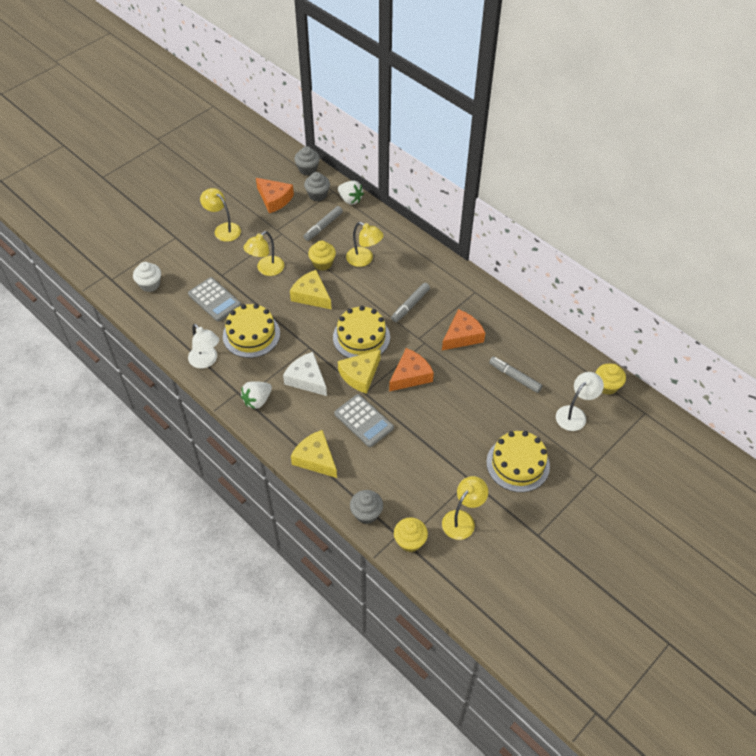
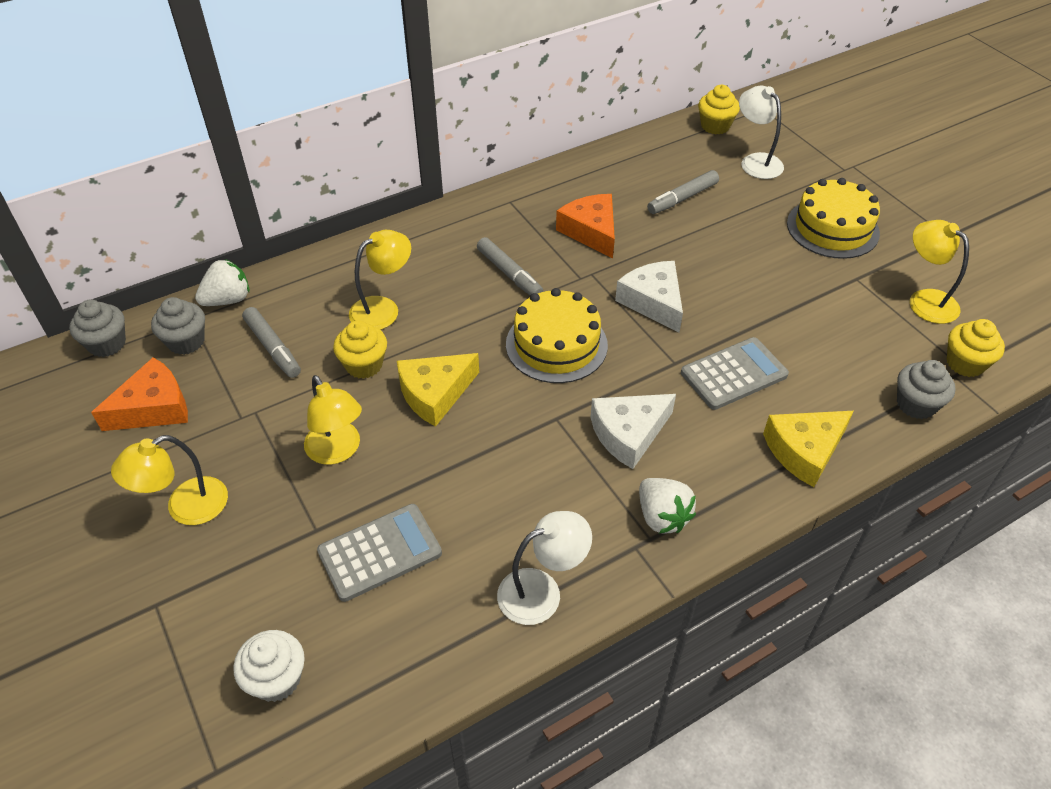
camera: 75 degrees left, 5 degrees down
(251, 334) = (497, 502): yellow cake -> none
(360, 375) = (638, 361): yellow cheese -> none
(410, 375) = (653, 302): orange cheese -> white cheese

